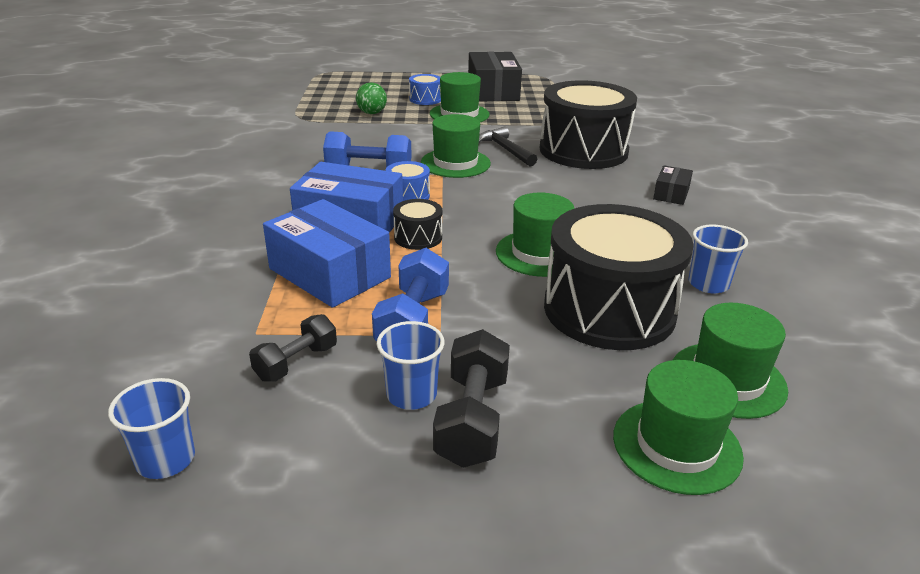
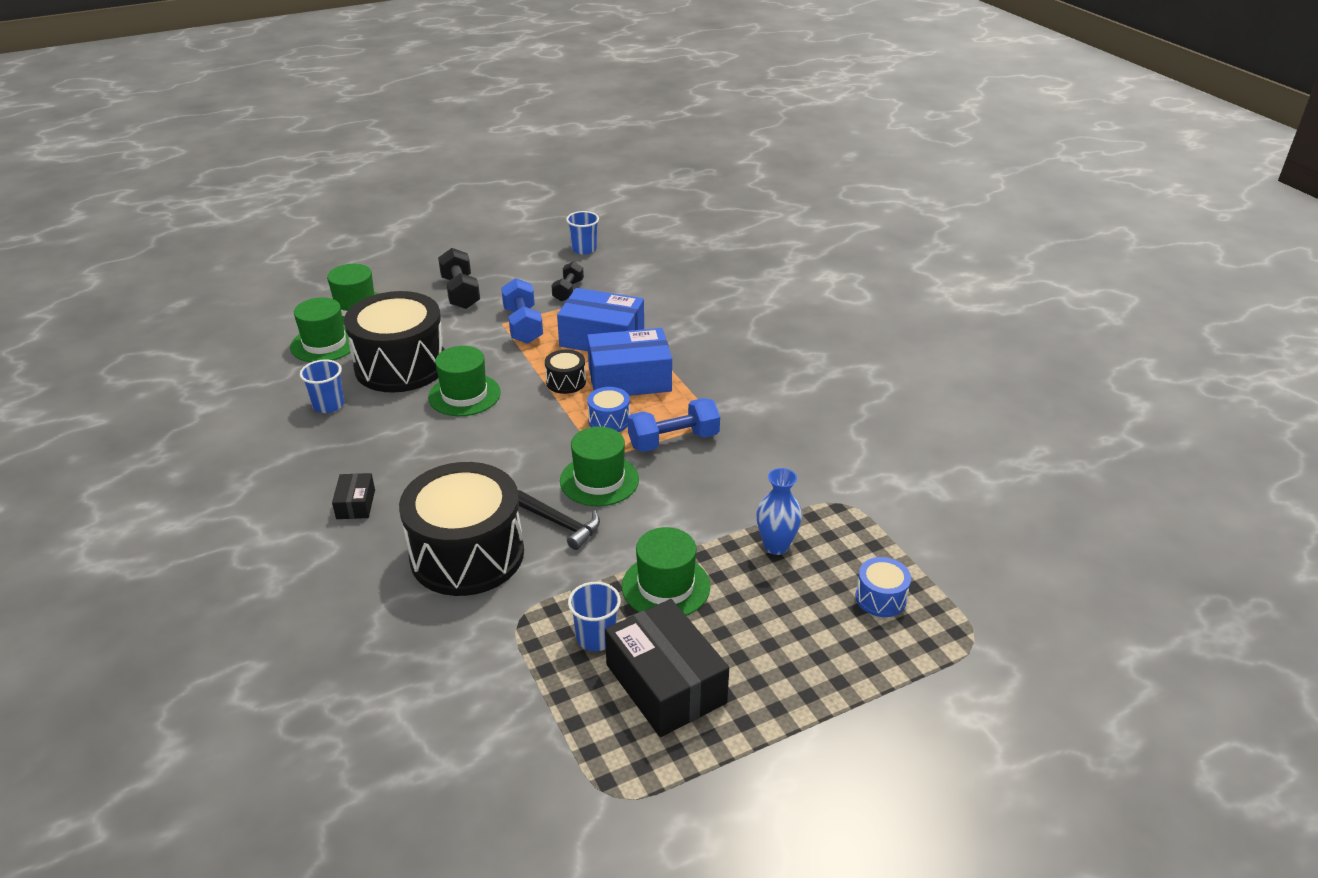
camera: 155 degrees right, 5 degrees up
(372, 113) = (776, 546): green ball -> blue vase
(411, 394) = (497, 294): blue cup -> blue cup (596, 637)
(425, 99) = (743, 612): blue drum -> blue drum (880, 598)

